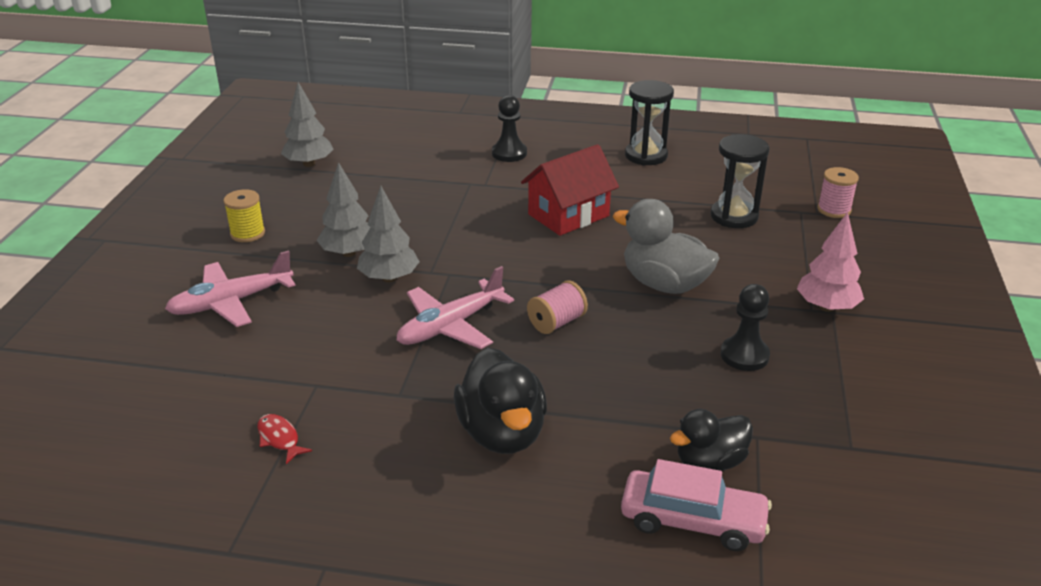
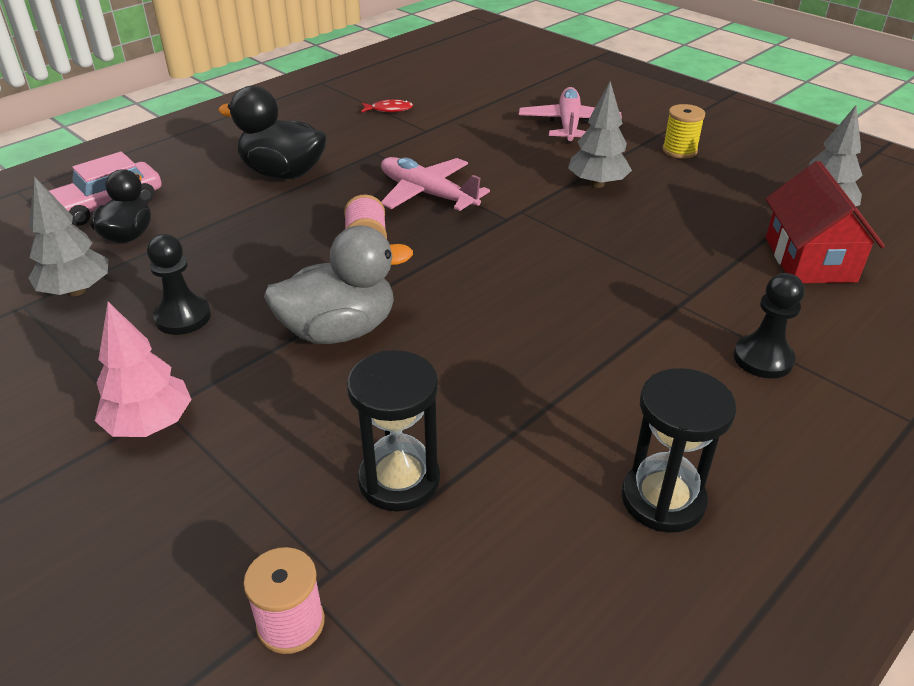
camera: 125 degrees right, 5 degrees up
(389, 278) = (532, 190): grey tree -> grey tree (76, 291)
(450, 326) = (427, 194): pink plane -> pink plane turned 45 degrees counterclockwise
(568, 215) = (546, 333): red house -> red house (809, 259)

